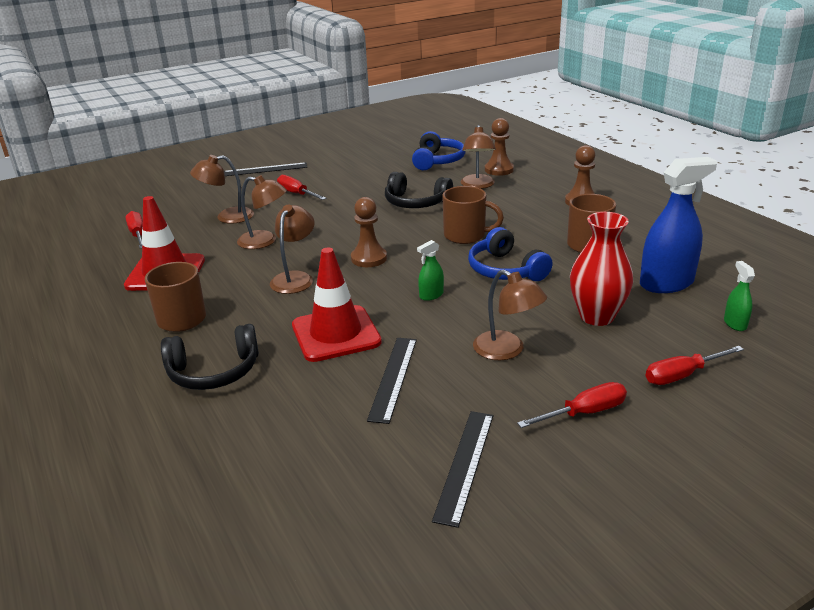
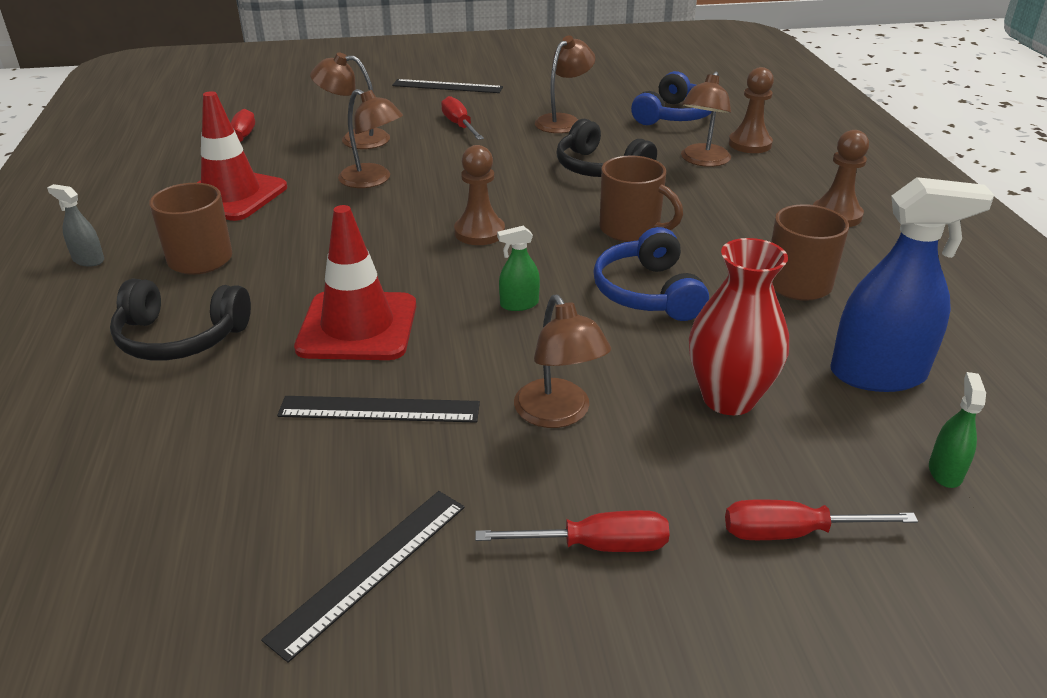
camera: 20 degrees right, 5 degrees up
(91, 340) = (88, 260): none -> grey spray bottle
(295, 278) = (369, 237): brown lamp -> brown lamp (563, 121)
(393, 378) = (379, 409): black ruler -> black ruler turned 60 degrees clockwise

